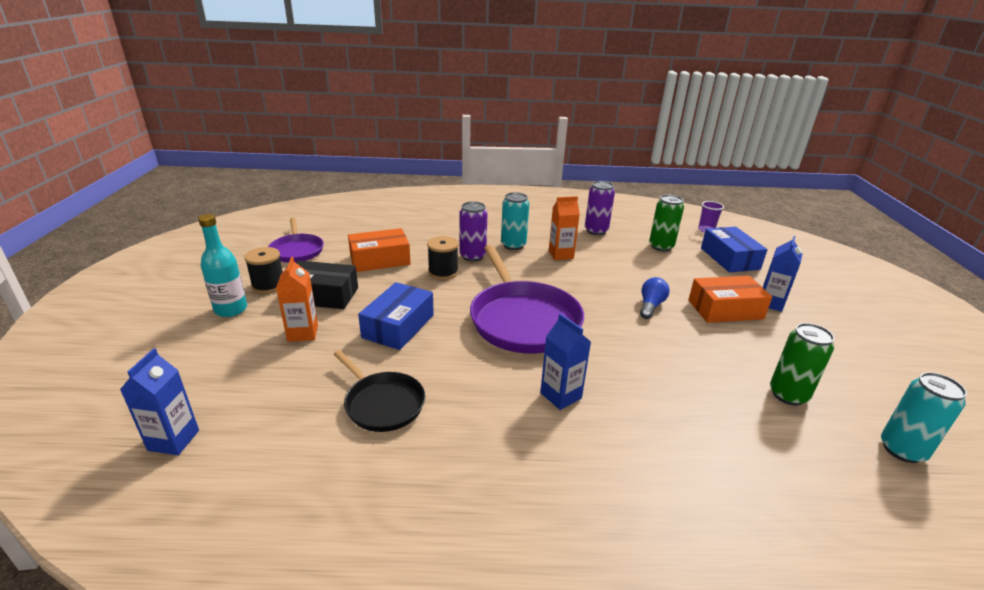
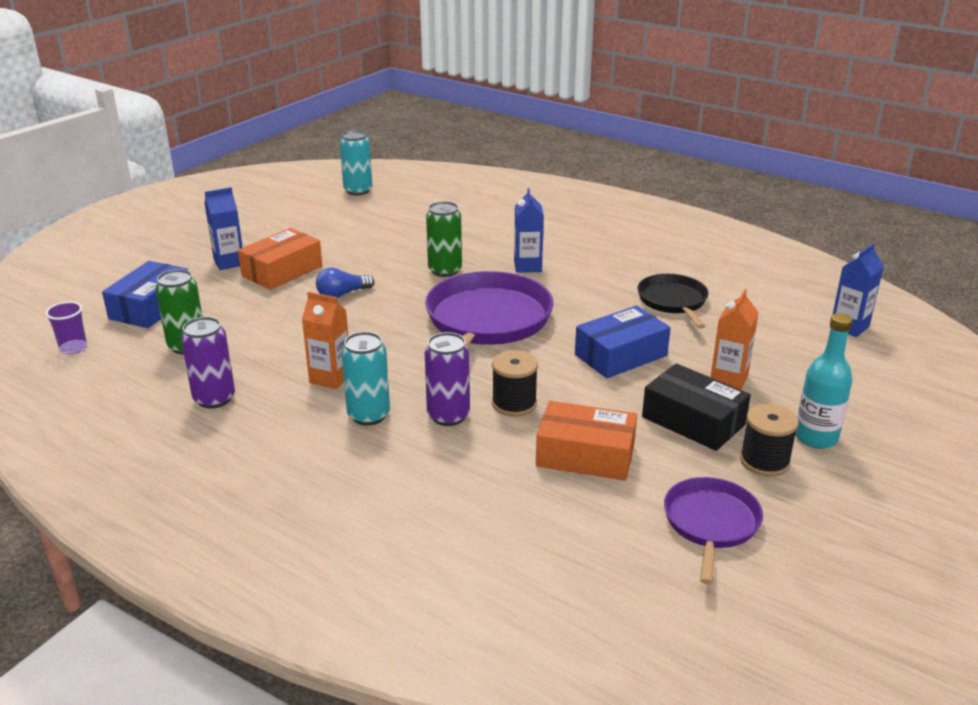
camera: 145 degrees left, 0 degrees up
(725, 309) = (282, 271): orange box -> orange box turned 75 degrees counterclockwise
(788, 395) = (366, 221): green can -> green can (445, 270)

